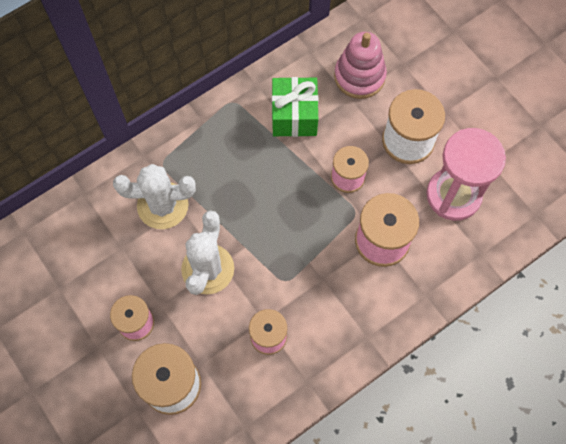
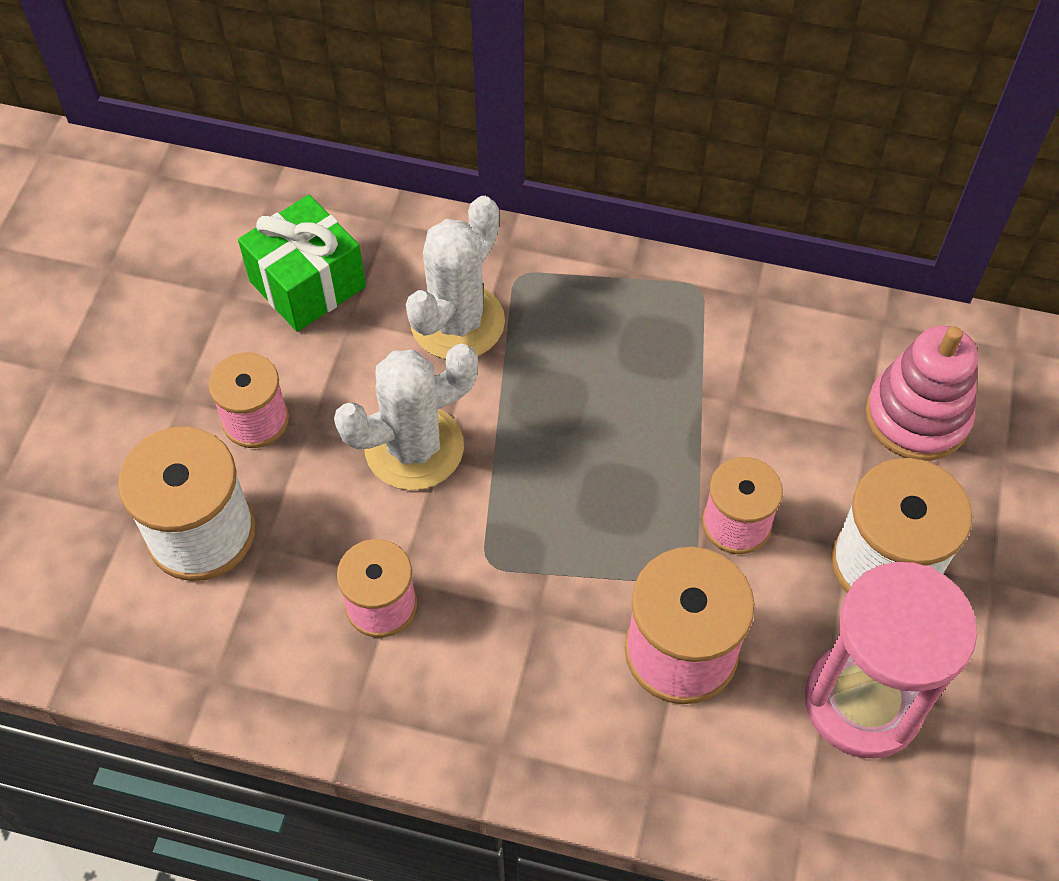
camera: 50 degrees right, 10 degrees down
(163, 205) = (457, 322): white cactus -> white cactus turned 75 degrees clockwise
(294, 116) = (760, 379): green gift -> green gift (307, 284)

